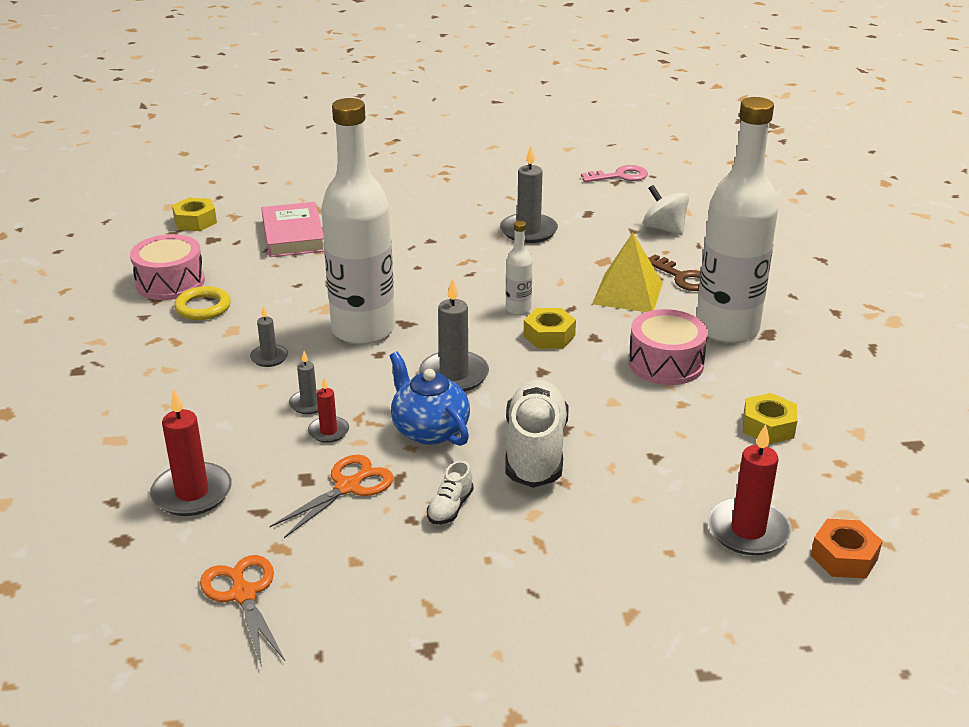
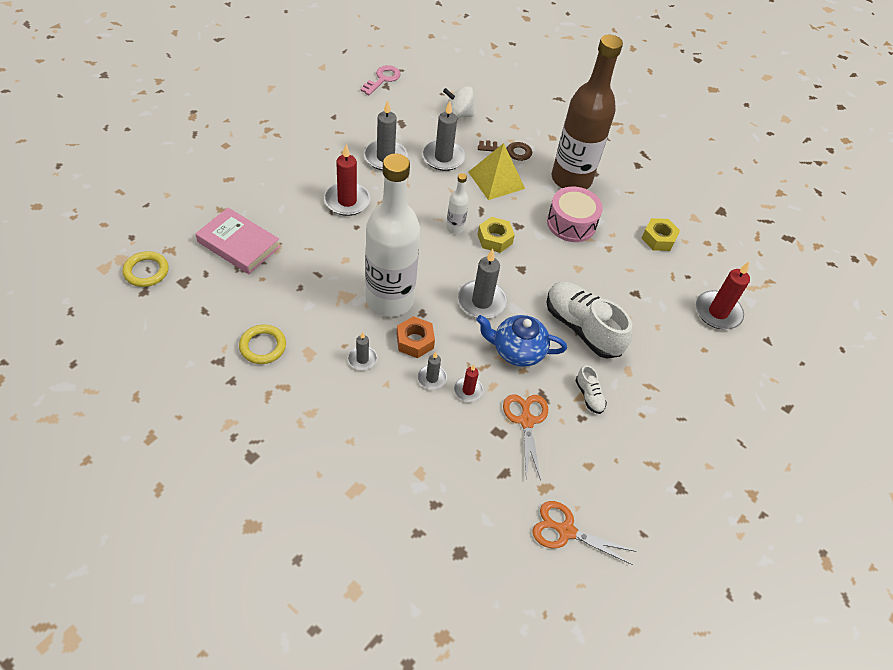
camera: 50 degrees left, 20 degrees up
(170, 282) = (208, 339): pink drum -> none
(192, 493) = (453, 490): red candle -> red candle (347, 201)
(195, 221) = (146, 271): yellow nut -> yellow ring
(593, 254) = (443, 157): none -> grey candle
(727, 328) = (571, 179): white bottle -> brown bottle
(844, 557) = (764, 301): orange nut -> orange nut (415, 341)

